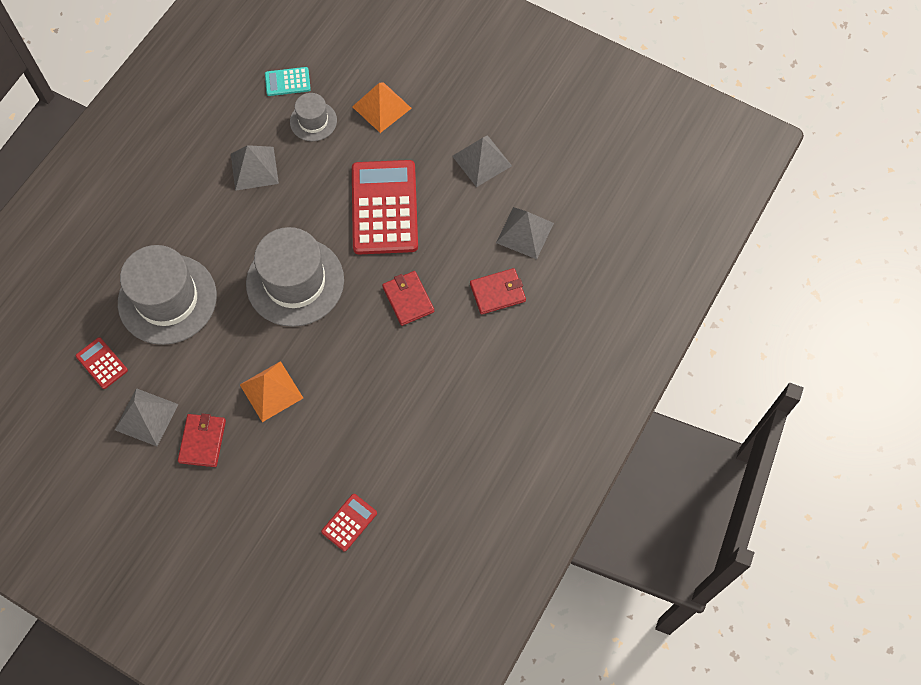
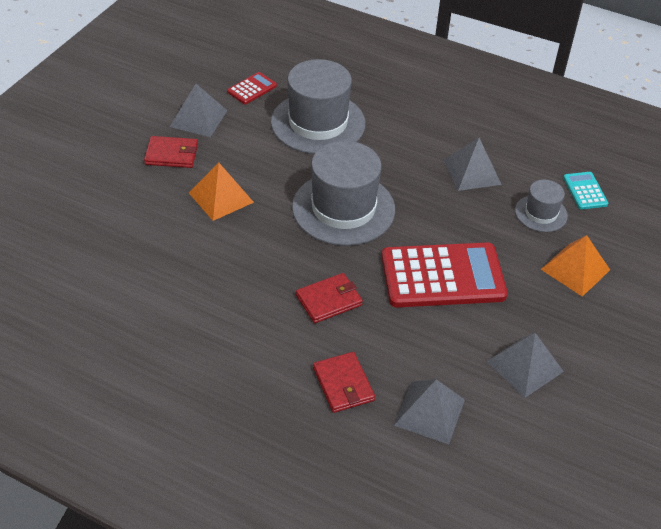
camera: 85 degrees right, 20 degrees down
(349, 522) = (74, 261): red calculator -> none

